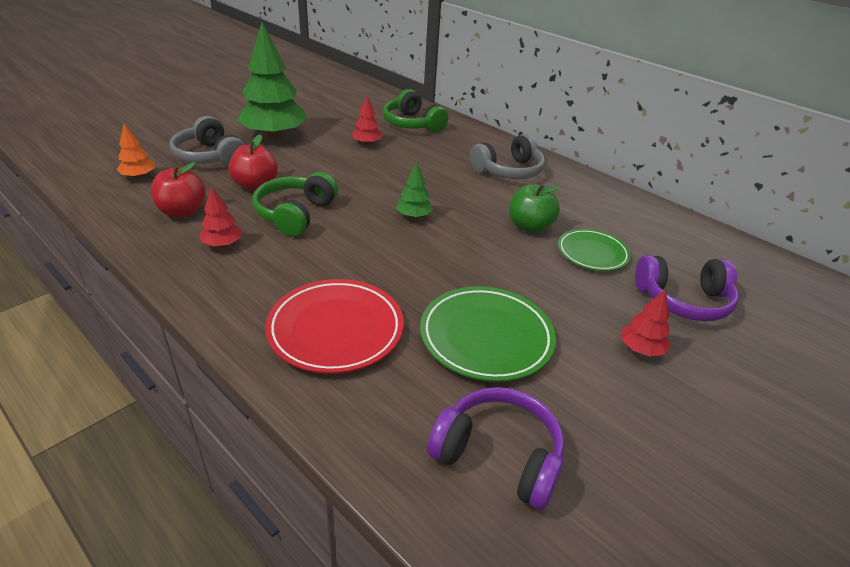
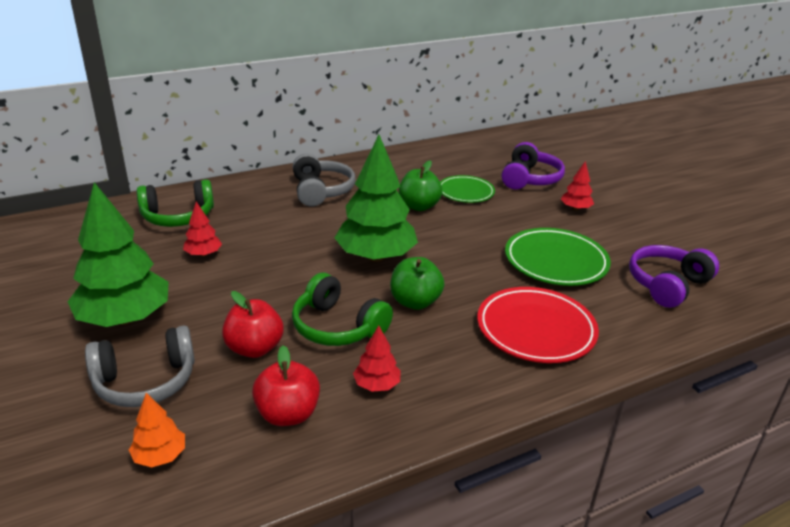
camera: 70 degrees left, 5 degrees down
(350, 247) = (415, 302): none -> green apple
(414, 216) = (376, 256): green tree -> green tree, size x2.19

